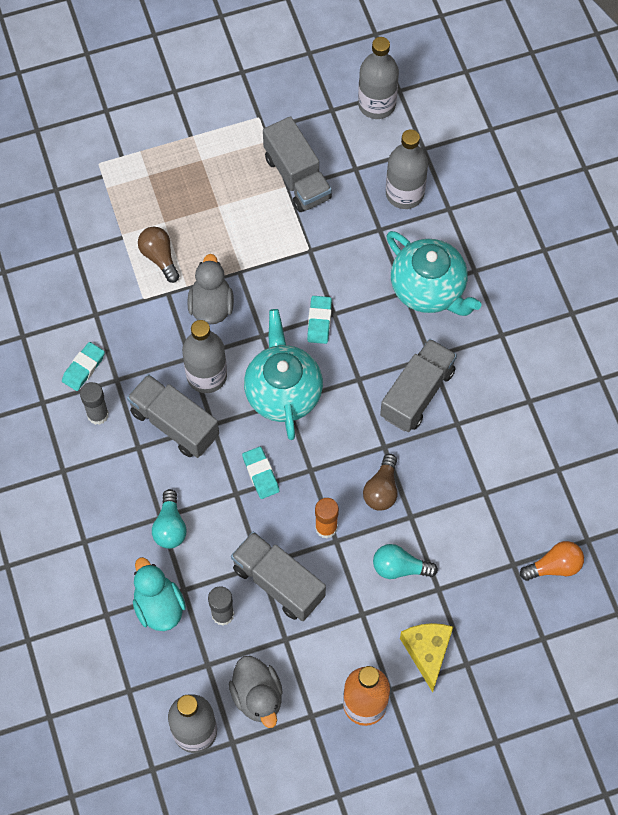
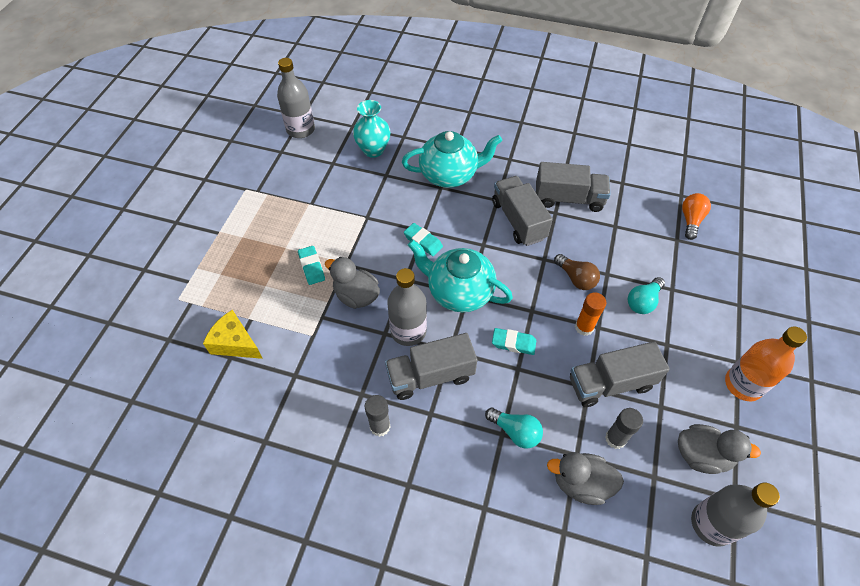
camera: 55 degrees left, 10 degrees down
(83, 368) = (332, 412): turquoise eraser -> turquoise eraser (311, 267)
(159, 257) = (289, 305): brown light bulb -> none
(159, 606) = (581, 483): turquoise duck -> grey duck
(297, 177) = (309, 194): grey truck -> grey truck (568, 199)
(404, 193) = (373, 150): grey bottle -> turquoise vase
(427, 652) = (719, 322): yellow cheese -> yellow cheese (235, 343)

